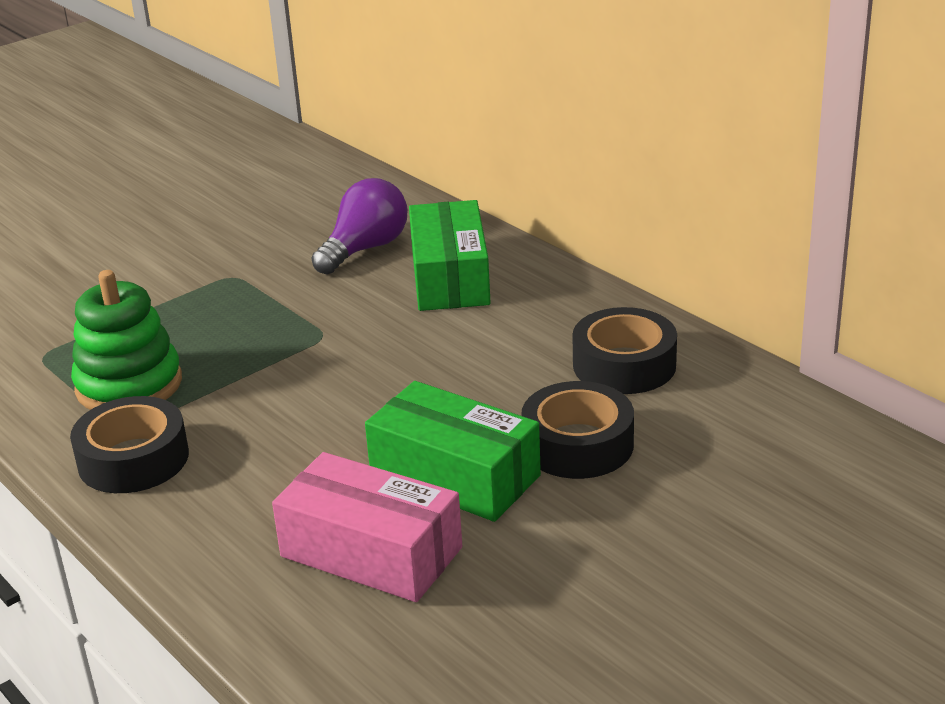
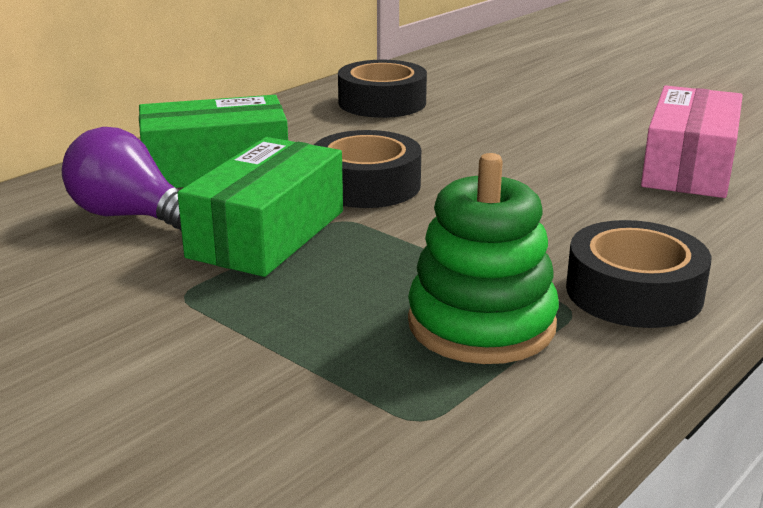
camera: 100 degrees left, 5 degrees down
(455, 475) = (567, 147): green box -> green box (267, 234)
(578, 444) = (502, 112): black tape -> black tape (366, 185)

